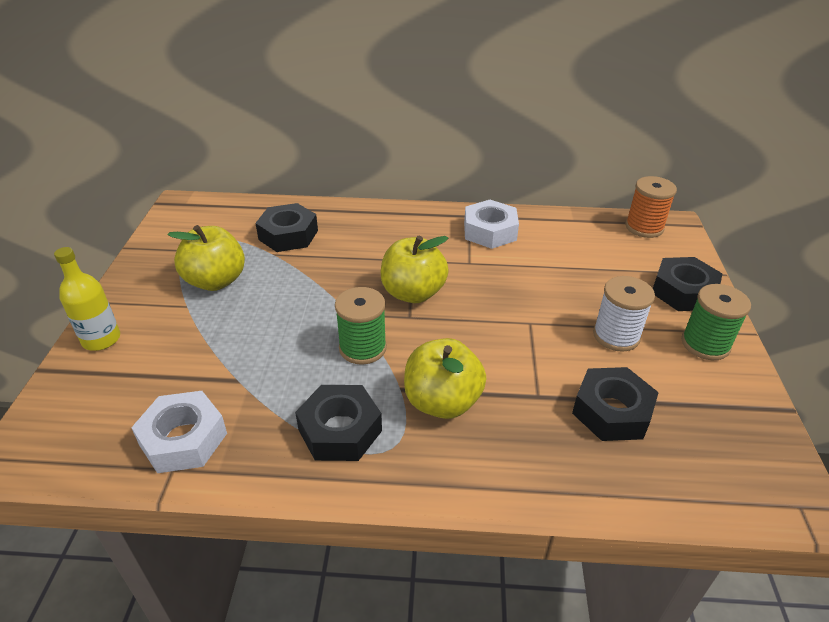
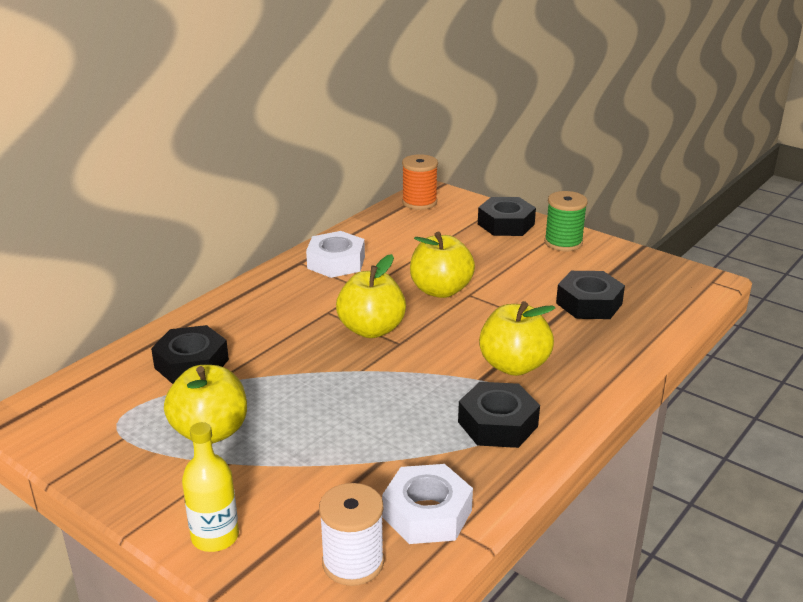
camera: 55 degrees left, 10 degrees down
(362, 348) = (413, 379): green spool -> none
(515, 303) = (440, 290): none -> yellow apple
(616, 336) = (521, 268): white spool -> white spool (353, 562)

